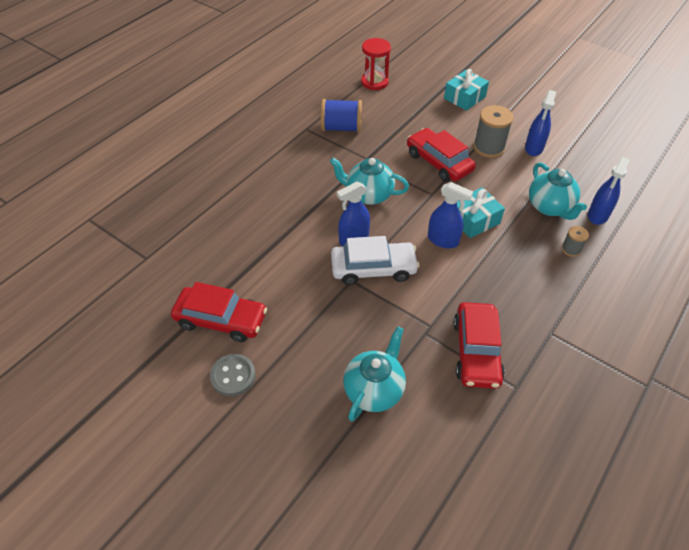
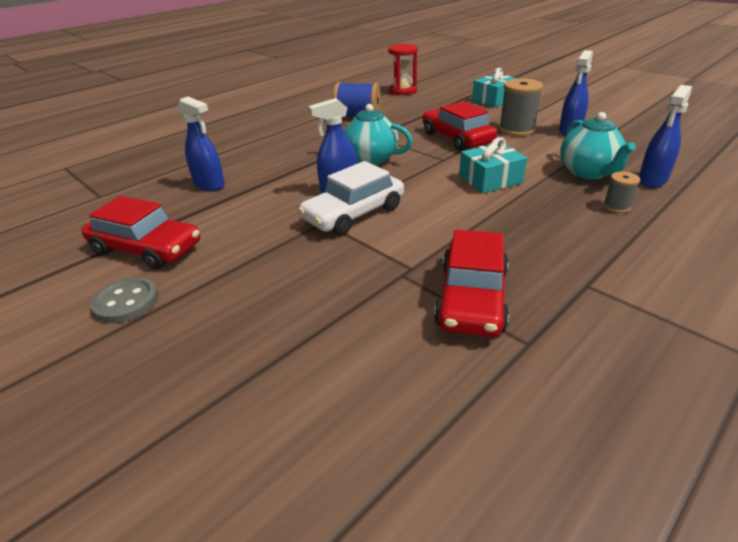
camera: 10 degrees right, 15 degrees down
(373, 268) = (354, 213): white car -> white car turned 135 degrees clockwise
(374, 390) = (309, 330): turquoise teapot -> none
(443, 240) = (448, 194): blue spray bottle -> blue spray bottle (209, 185)

